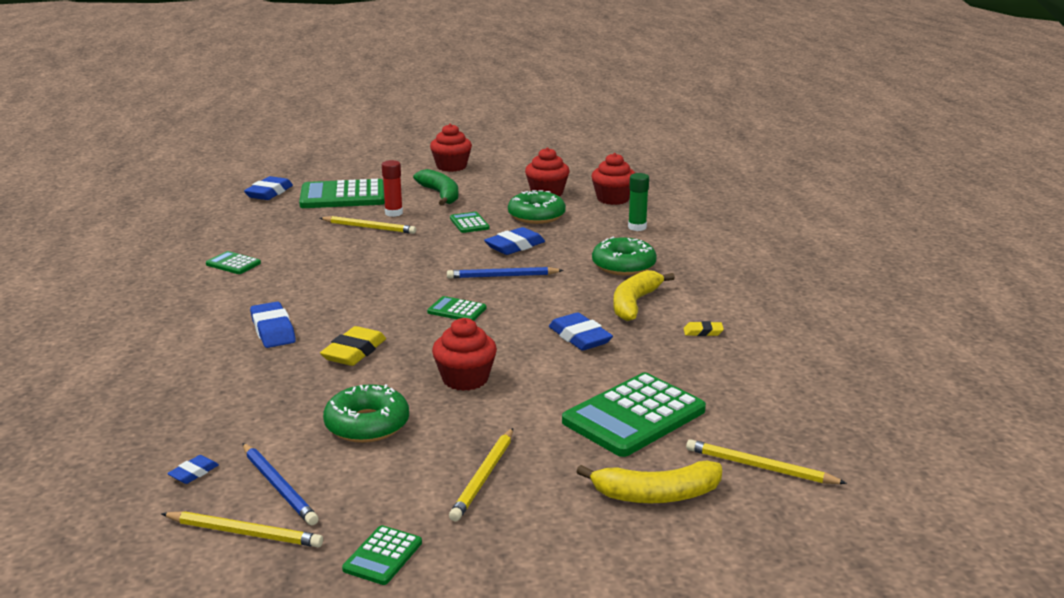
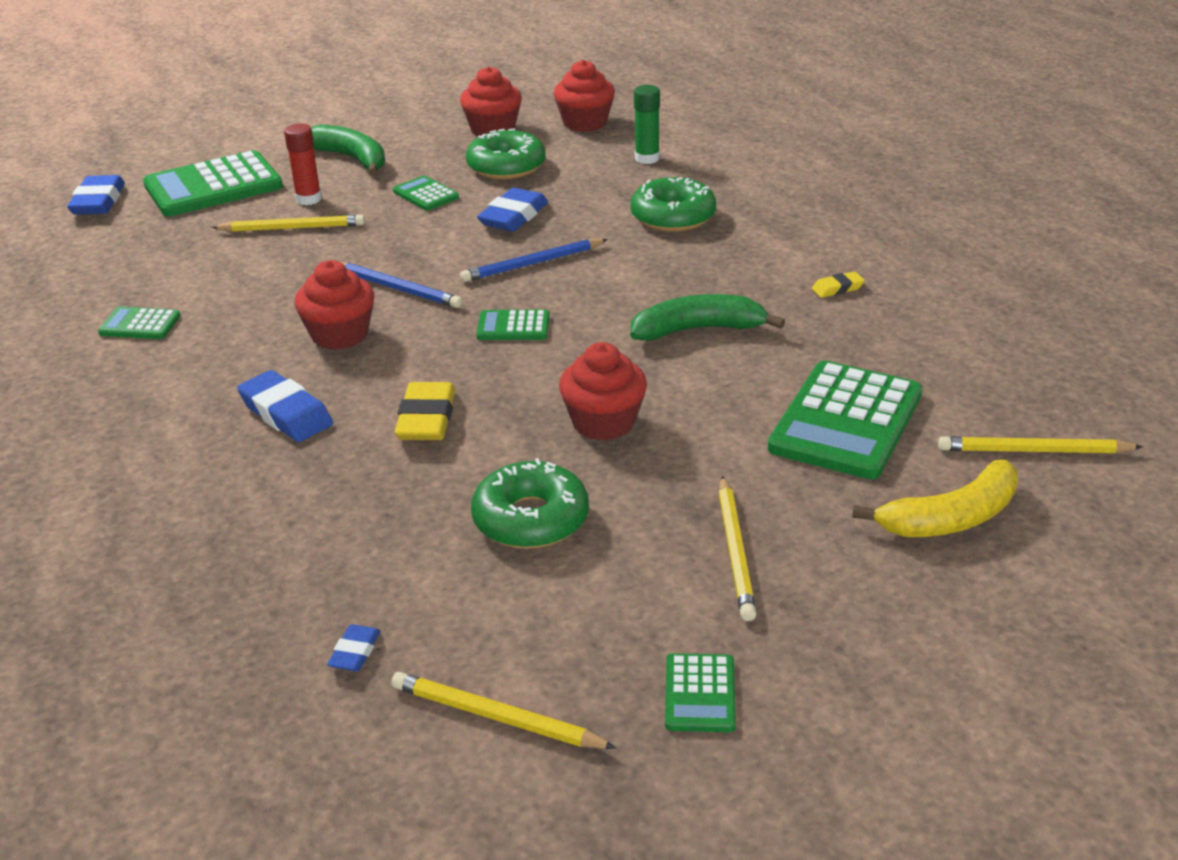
camera: 20 degrees left, 10 degrees up
(244, 533) = (497, 717): yellow pencil -> yellow pencil turned 150 degrees counterclockwise
(278, 486) = (487, 639): blue pencil -> blue pencil (397, 288)
(451, 166) = (331, 113): red cupcake -> red cupcake (340, 335)
(579, 337) = (698, 330): blue eraser -> green banana
(634, 303) = (727, 267): yellow banana -> none

